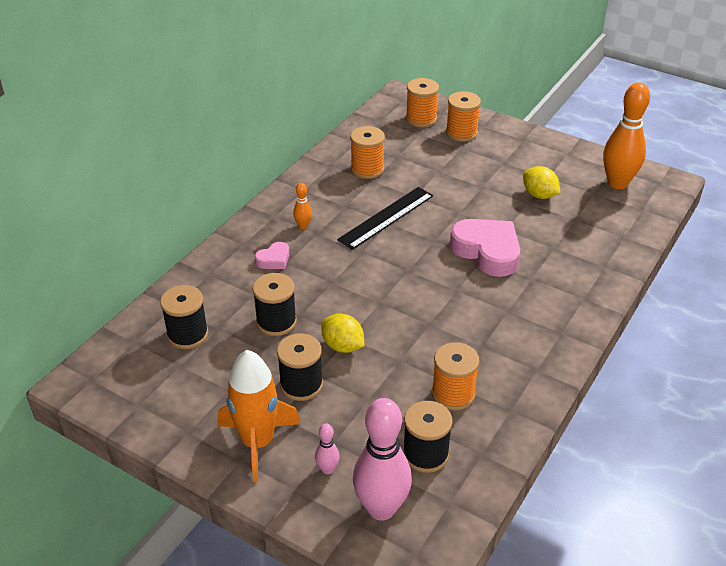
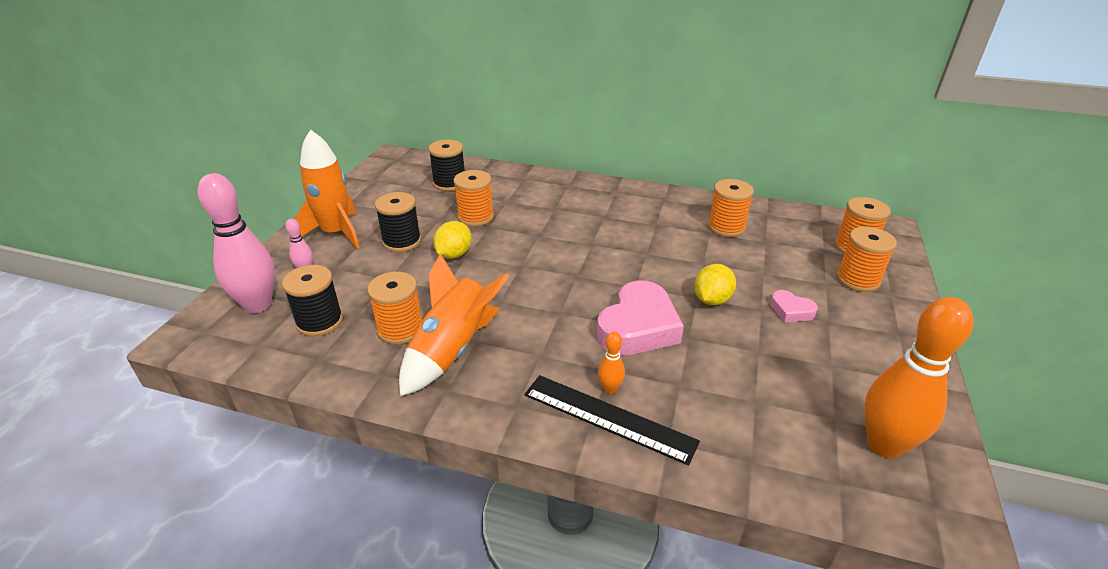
camera: 75 degrees right, 5 degrees down
(274, 259) = (555, 202): pink heart -> pink heart (791, 310)
(276, 322) = (475, 217): black spool -> orange spool
(303, 226) = (610, 208): orange bowling pin -> orange bowling pin (610, 389)
(386, 217) = (654, 250): black ruler -> black ruler (608, 418)
(490, 361) = (453, 350): none -> orange rocket
(539, 195) = (783, 360): yellow lemon -> yellow lemon (712, 300)

